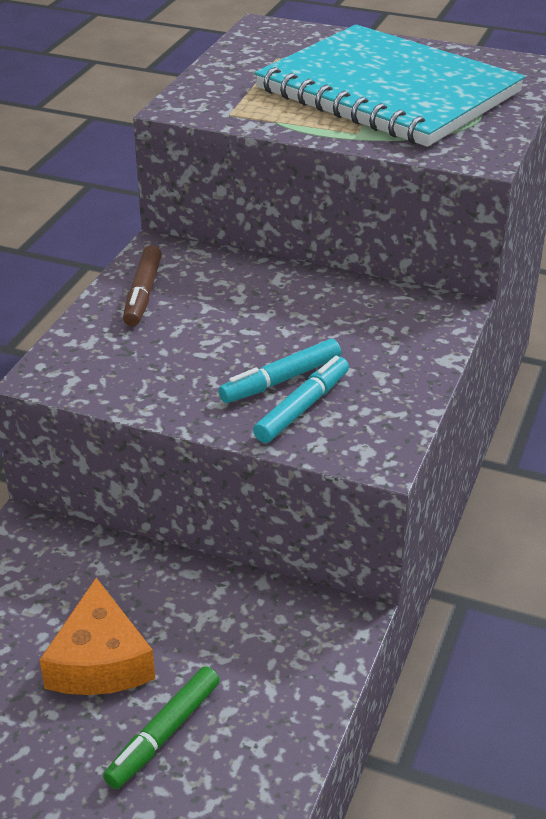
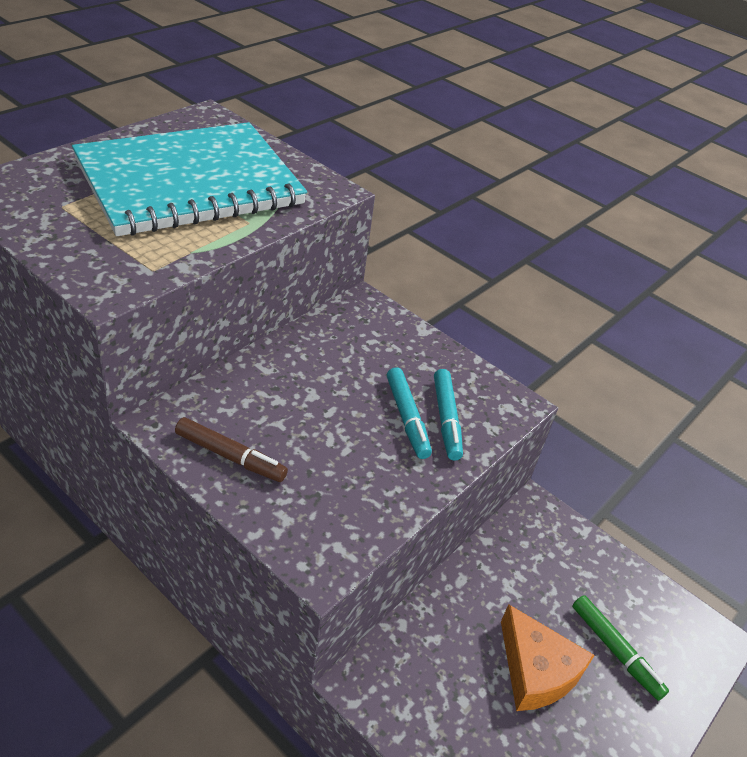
camera: 75 degrees left, 5 degrees up
(99, 661) = (536, 670): orange cheese -> orange cheese turned 45 degrees clockwise
(302, 407) = (446, 419): turquoise marker -> turquoise marker turned 150 degrees counterclockwise

